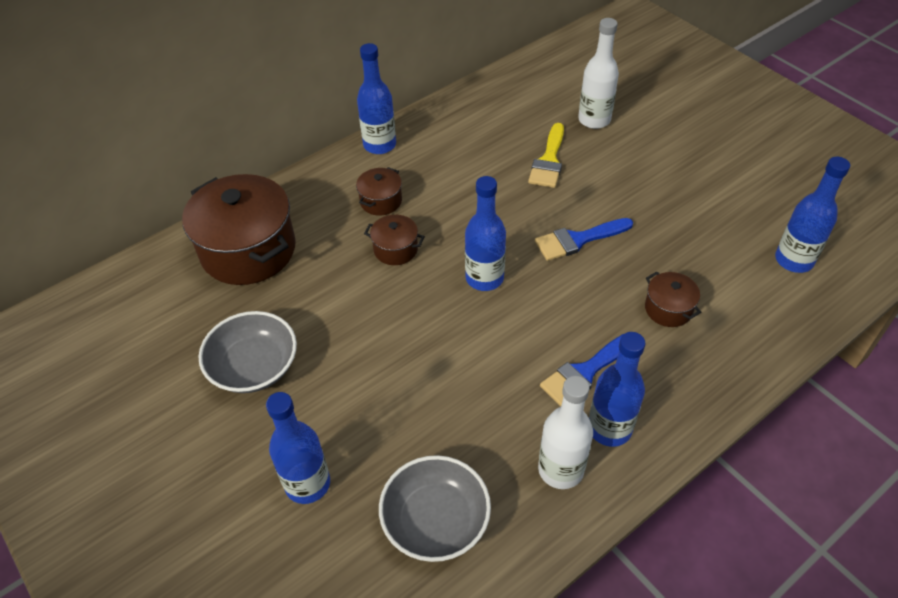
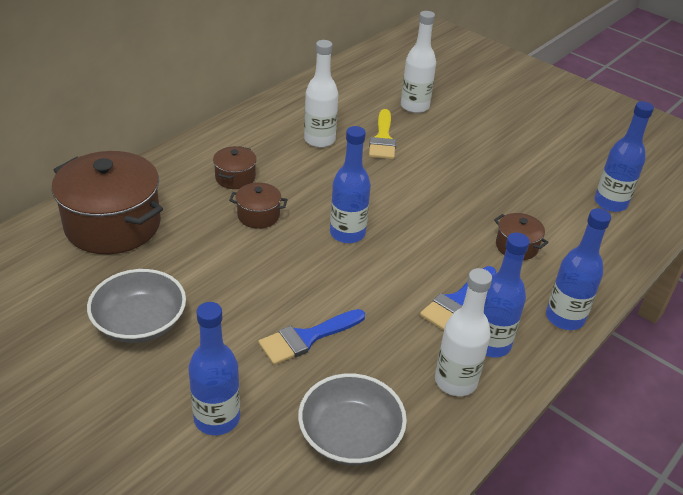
camera: 15 degrees left, 10 degrees down
(379, 145) = (223, 133): blue bottle -> blue bottle (564, 318)
(479, 159) = (319, 140): none -> white bottle
(578, 240) = (424, 198): blue brush -> blue brush (306, 338)

